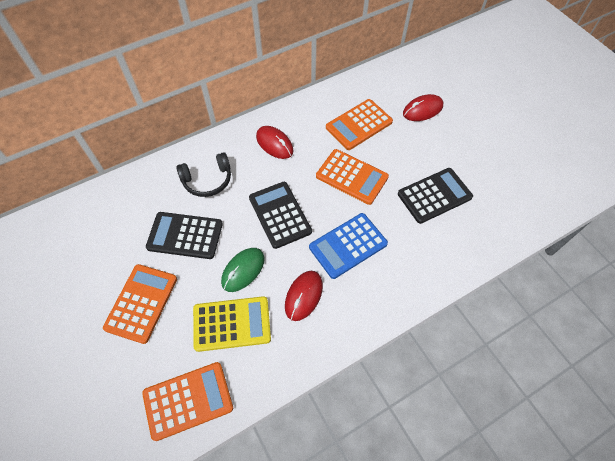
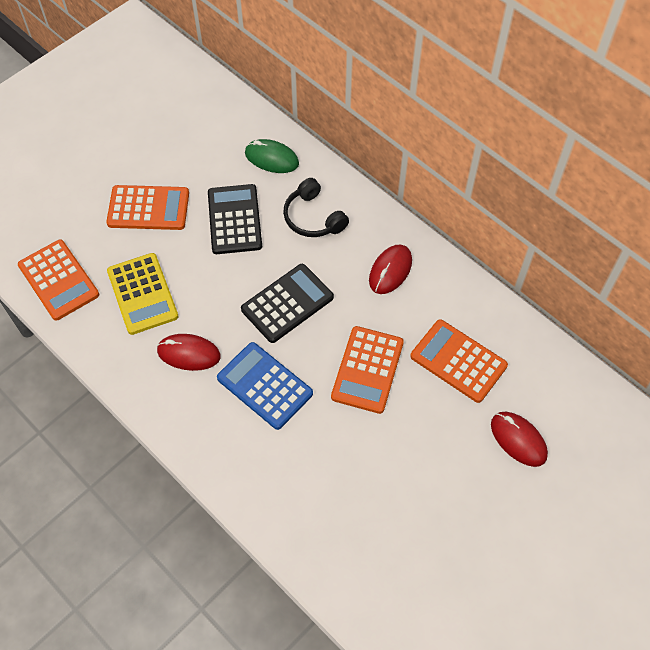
camera: 75 degrees right, 0 degrees up
(243, 270) = (206, 286): green mouse -> green mouse (271, 158)
(434, 195) = (369, 476): black calculator -> none

